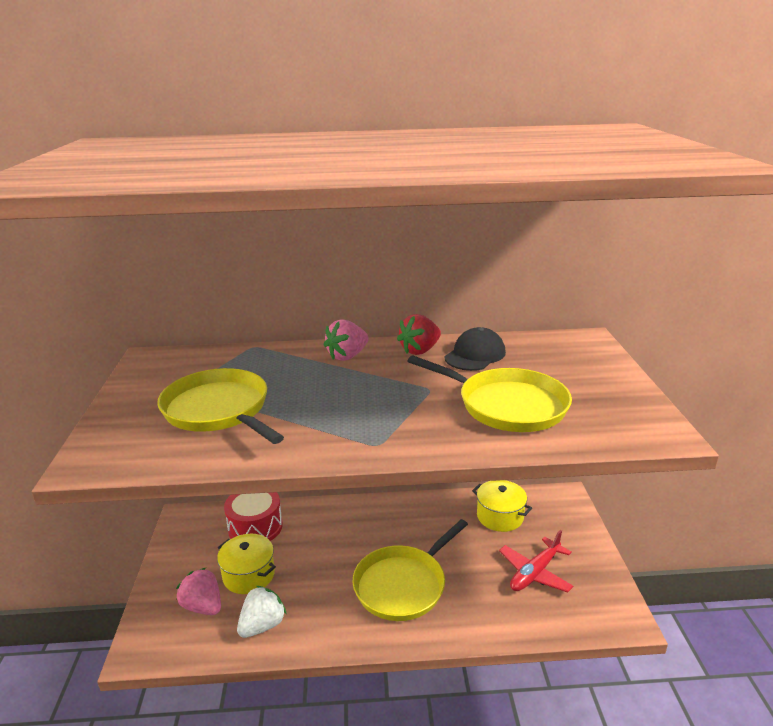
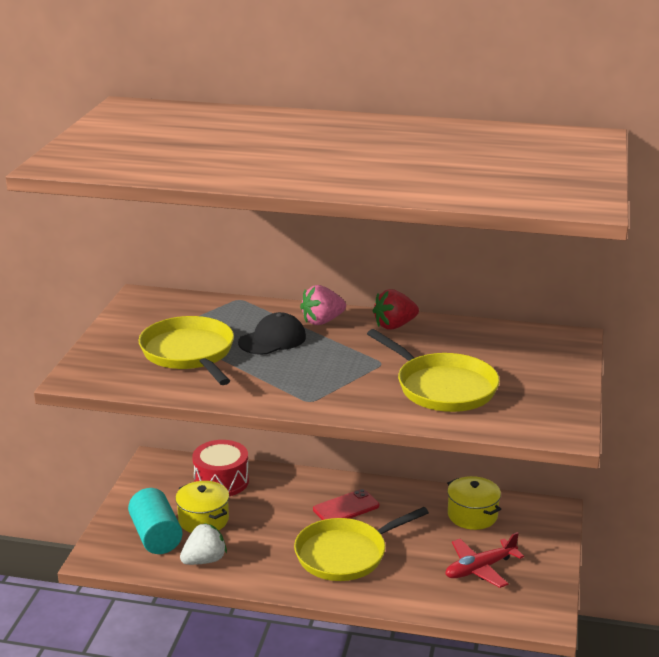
camera: 15 degrees right, 0 degrees up
(203, 606) = (156, 536): pink strawberry -> turquoise cylinder
(384, 532) = (346, 508): none -> red phone
(475, 355) = (445, 338): black cap -> black cap (272, 340)

